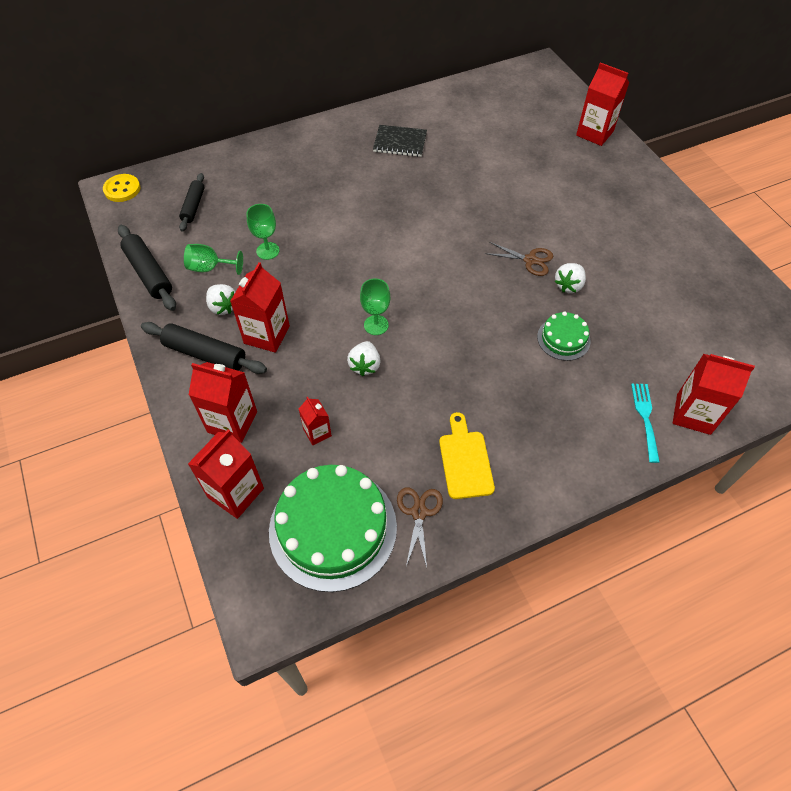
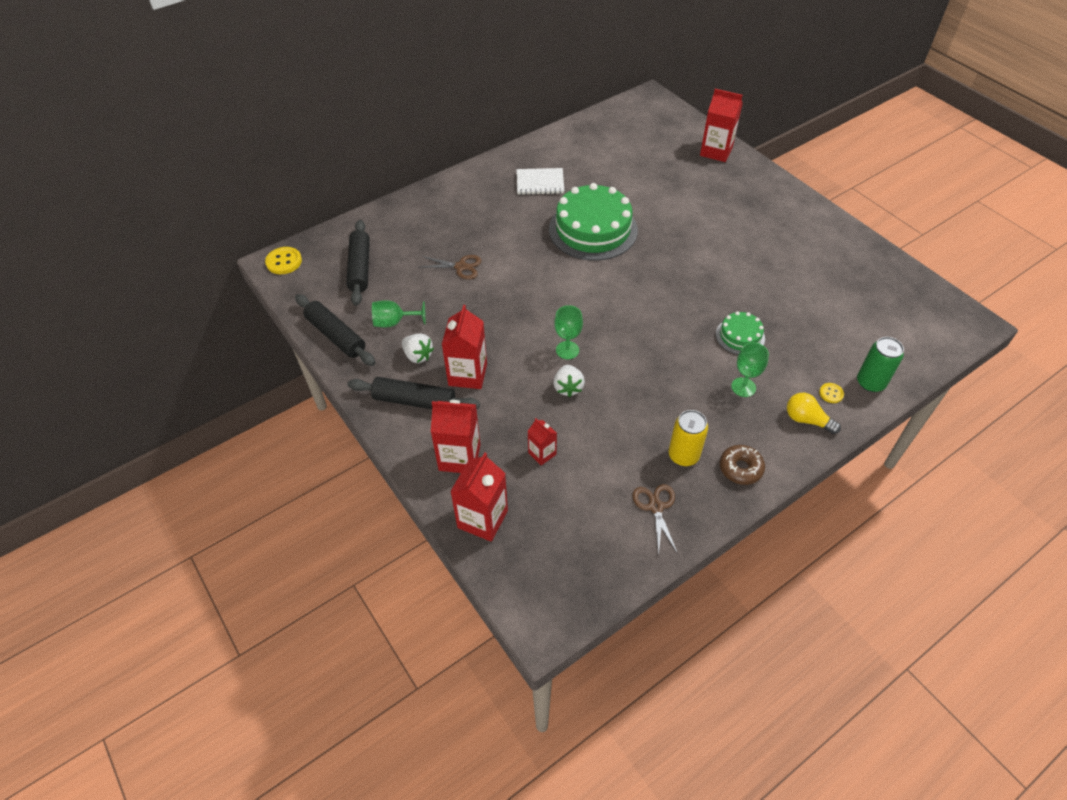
camera: 10 degrees left, 5 degrees down
(193, 206) = (360, 268): black rolling pin -> black rolling pin, size x1.51
(268, 251) = (445, 299): green goblet -> green goblet (743, 387)
(333, 528) = (582, 534): green cake -> green cake (593, 229)
(400, 142) = (540, 183): black notebook -> white notebook
(465, 460) = (683, 455): yellow cutting board -> yellow can
(522, 486) = (740, 468): none -> brown donut
(530, 260) = (690, 272): brown scissors -> brown scissors (461, 267)
(568, 285) = (731, 289): white strawberry -> none
(610, 444) = (806, 420): none -> yellow light bulb
(645, 419) = (831, 393): turquoise fork -> yellow button
(693, 414) = (870, 382): red carton -> green can

